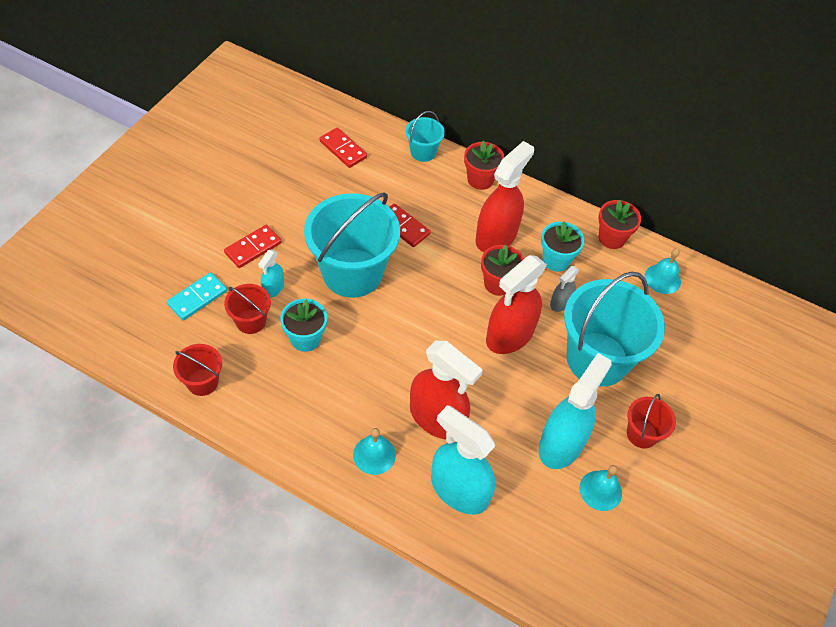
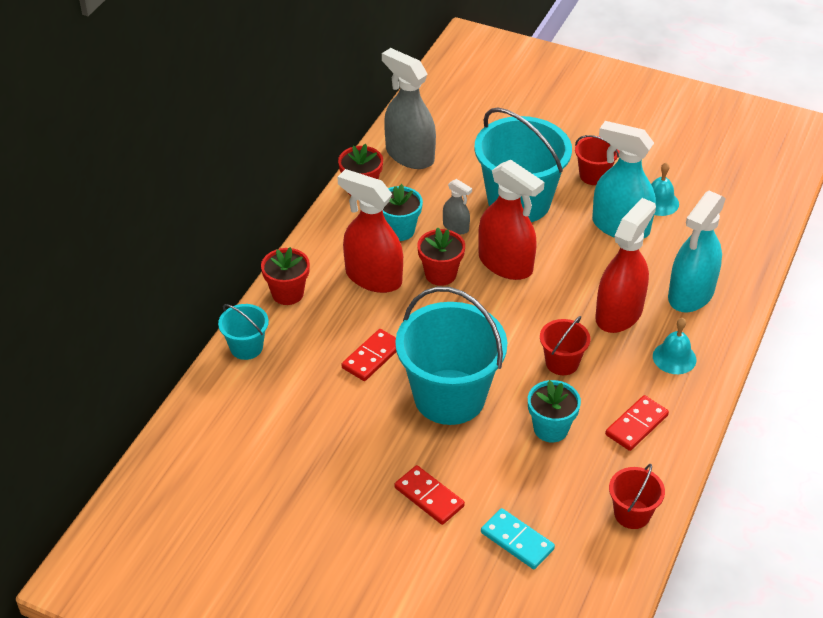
camera: 90 degrees left, 10 degrees down
(251, 321) = (539, 482): red bucket -> red bucket (562, 363)
(273, 288) = (486, 468): turquoise spray bottle -> none
(343, 149) = (248, 426): red domino -> red domino (636, 425)
(662, 278) = (409, 155): turquoise bell -> grey spray bottle

